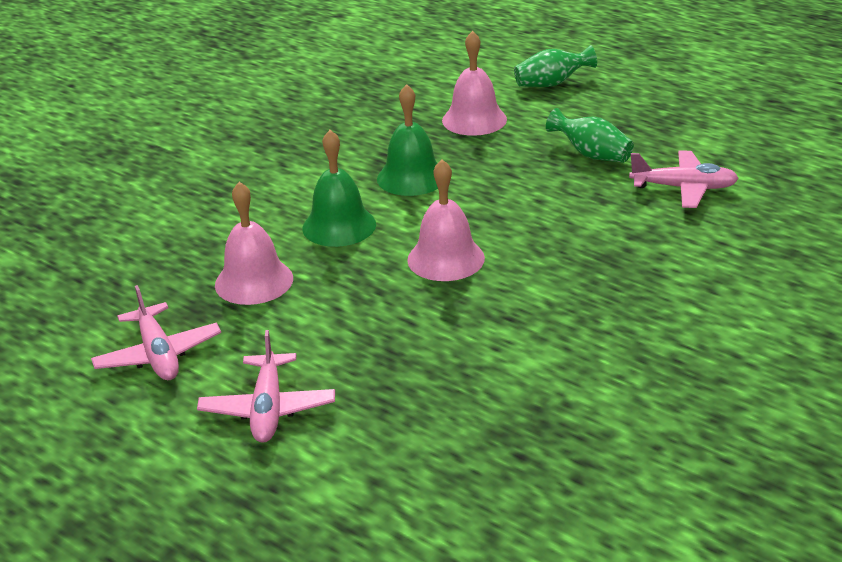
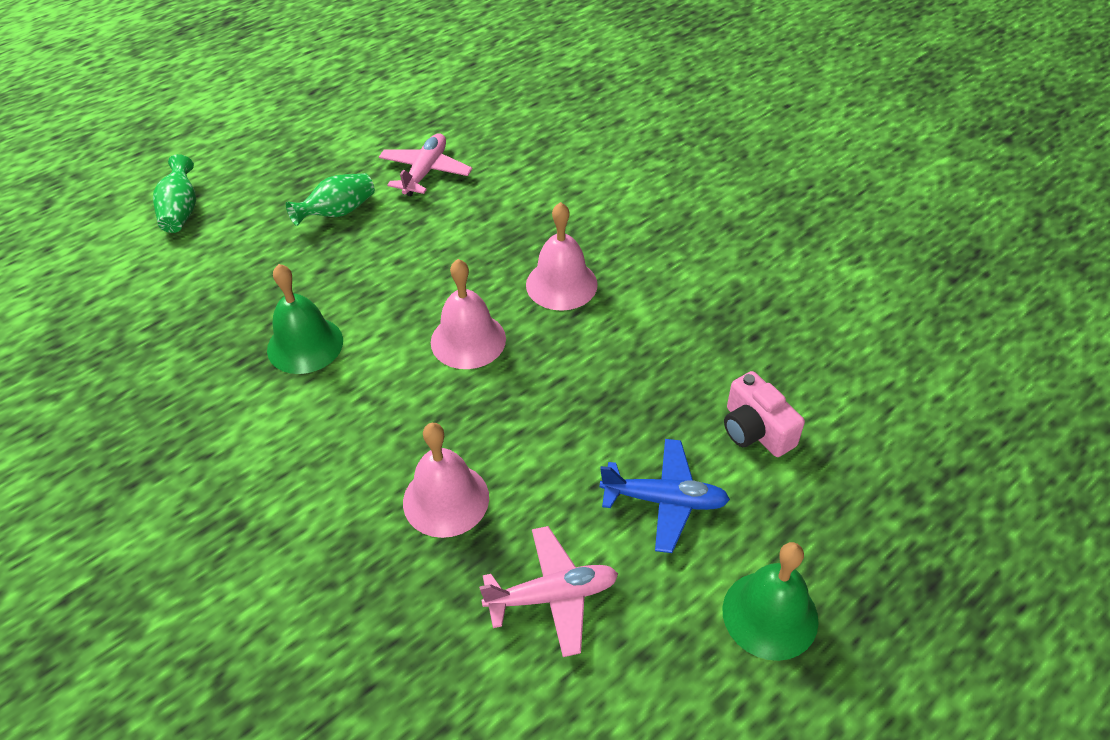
camera: 80 degrees left, 15 degrees up
(268, 409) = (664, 500): pink plane -> blue plane
(339, 226) = (371, 415): green bell -> green bell (770, 615)
(373, 466) = (755, 430): none -> pink camera
(474, 120) = (216, 279): pink bell -> pink bell (561, 284)

